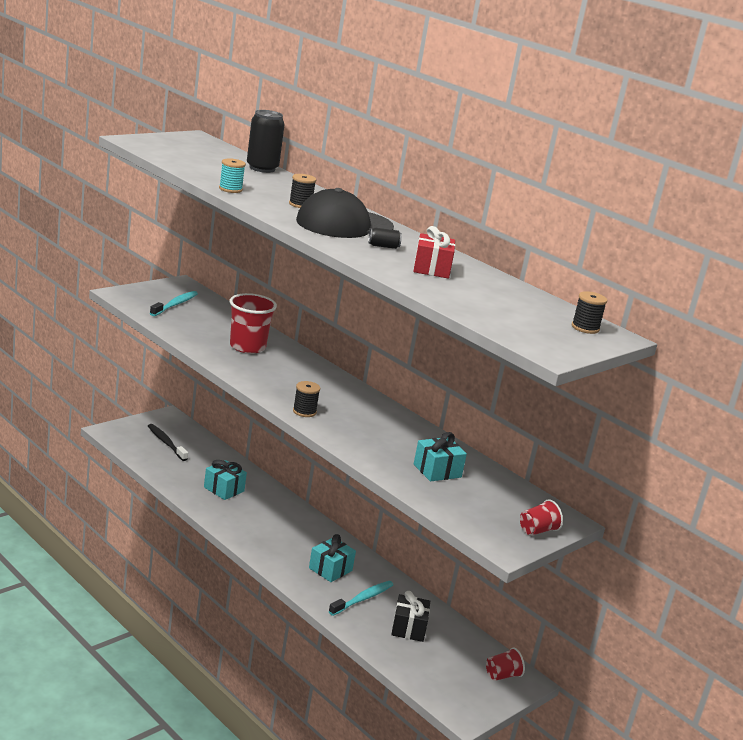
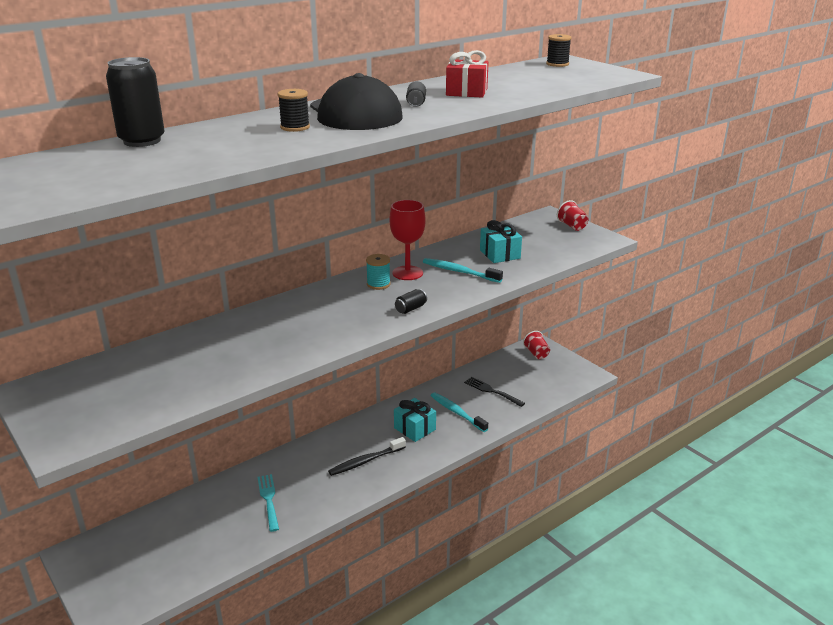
camera: 80 degrees left, 5 degrees up
(166, 443) = (150, 553): black toothbrush -> black toothbrush (366, 461)
(175, 305) = (111, 393): turquoise toothbrush -> turquoise toothbrush (460, 272)
(224, 489) = (269, 500): turquoise gift -> turquoise fork
(230, 189) = (251, 155): turquoise spool -> turquoise spool (378, 284)
(247, 347) = (251, 339): red cup -> none
(304, 411) = (410, 309): black spool -> black can
(378, 417) = (407, 273): none -> red goblet
(408, 628) = (492, 391): black gift -> black fork

